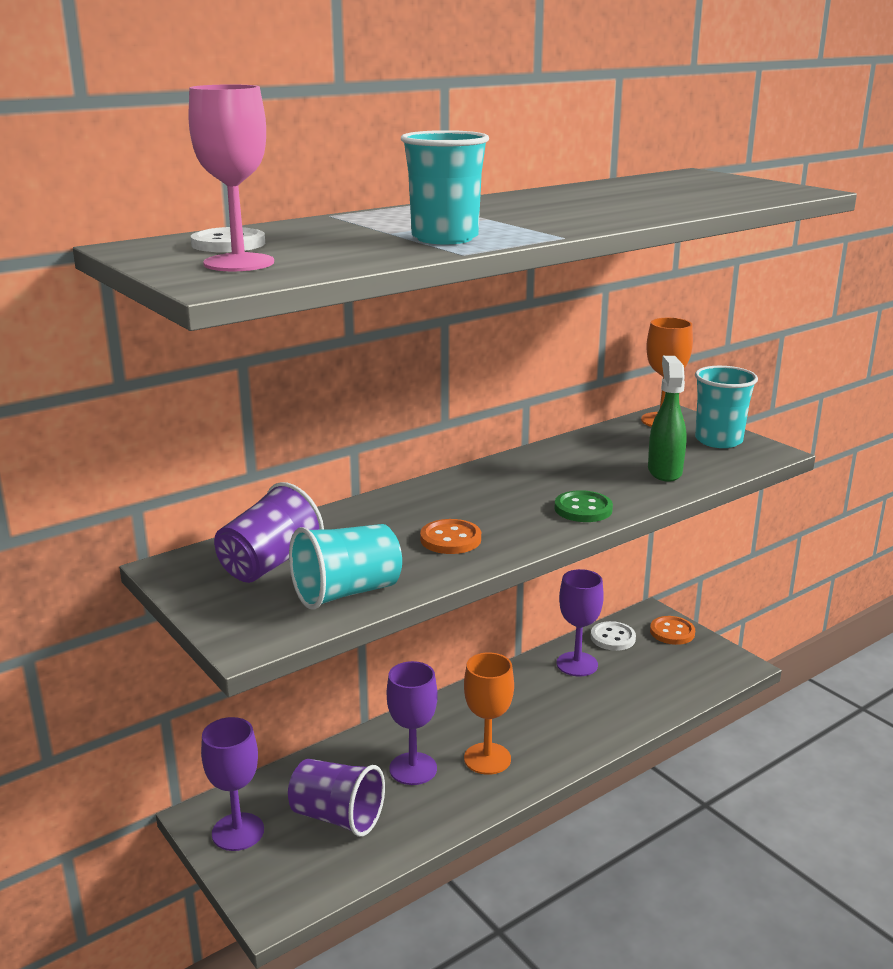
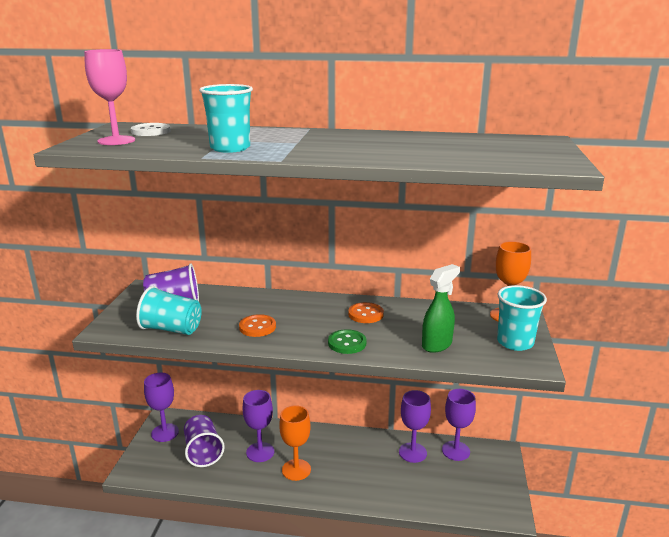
camera: 45 degrees right, 0 degrees up
(613, 638) = (455, 451): white button -> purple goblet
(672, 632) = (497, 469): orange button -> orange button (365, 314)

